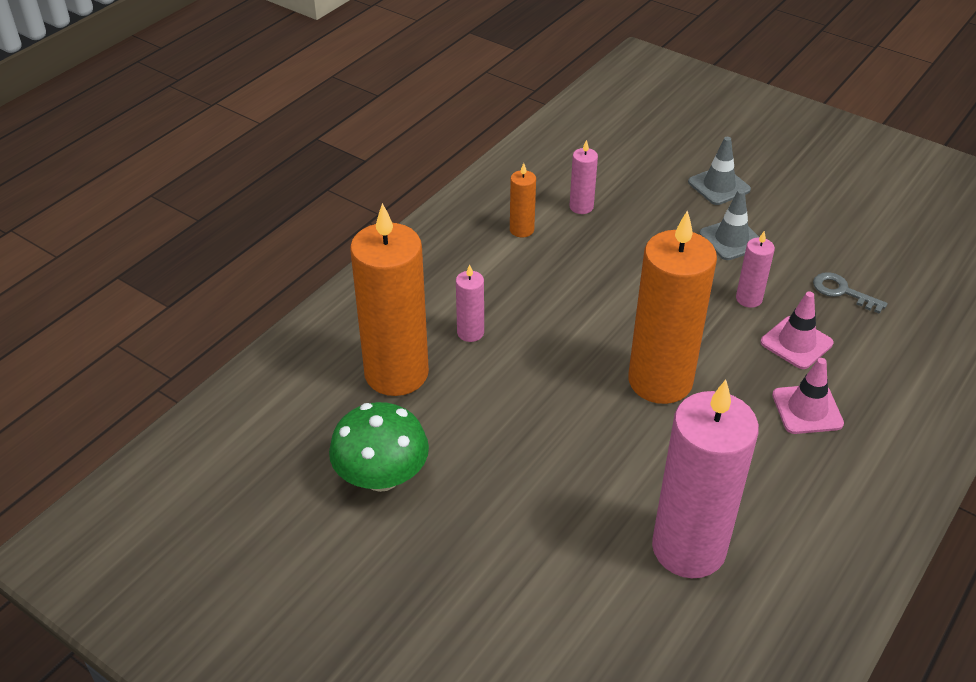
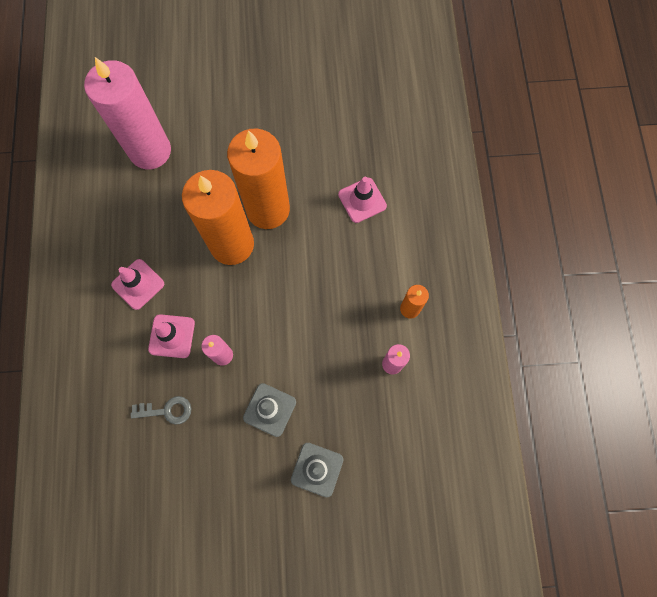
camera: 140 degrees right, 30 degrees up
(381, 476) = (322, 85): green mushroom -> none
(396, 373) = (373, 144): orange candle -> orange candle (268, 209)
(470, 332) = (362, 200): pink candle -> pink traffic cone

